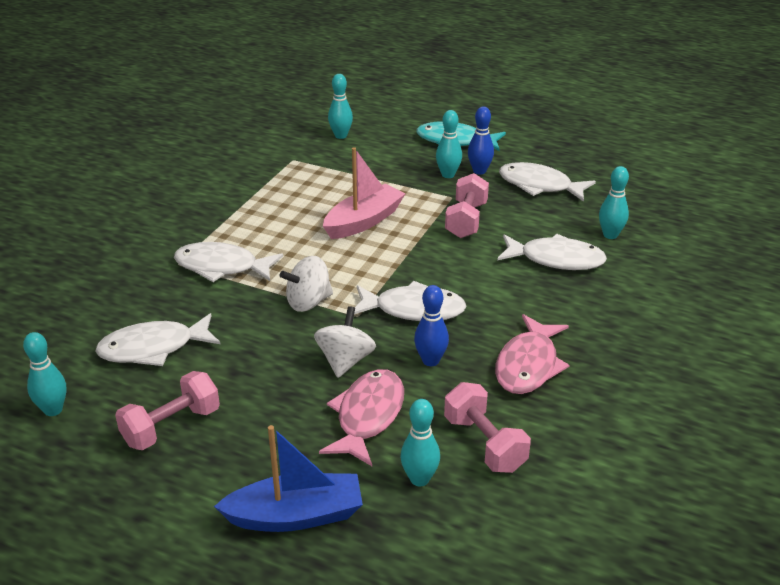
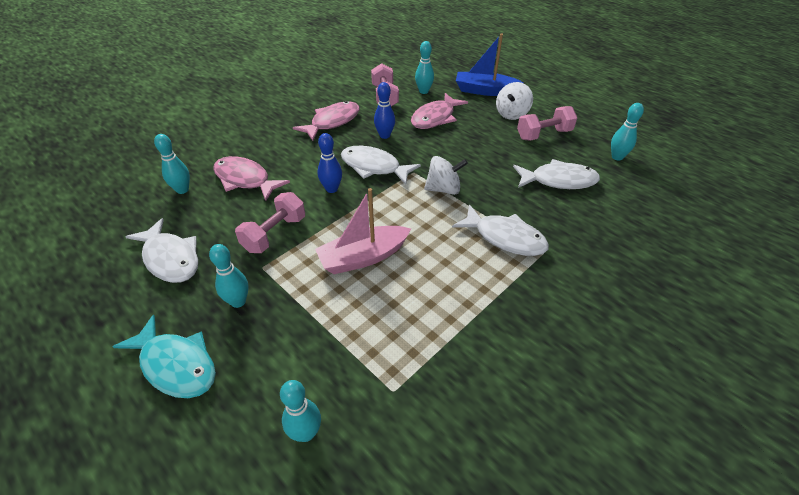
camera: 160 degrees left, 10 degrees up
(345, 361) = (435, 146): white spinning top -> white spinning top (511, 114)
(479, 171) = (202, 298): blue bowling pin -> blue bowling pin (331, 189)
(556, 259) = (245, 180): white fish -> pink fish

